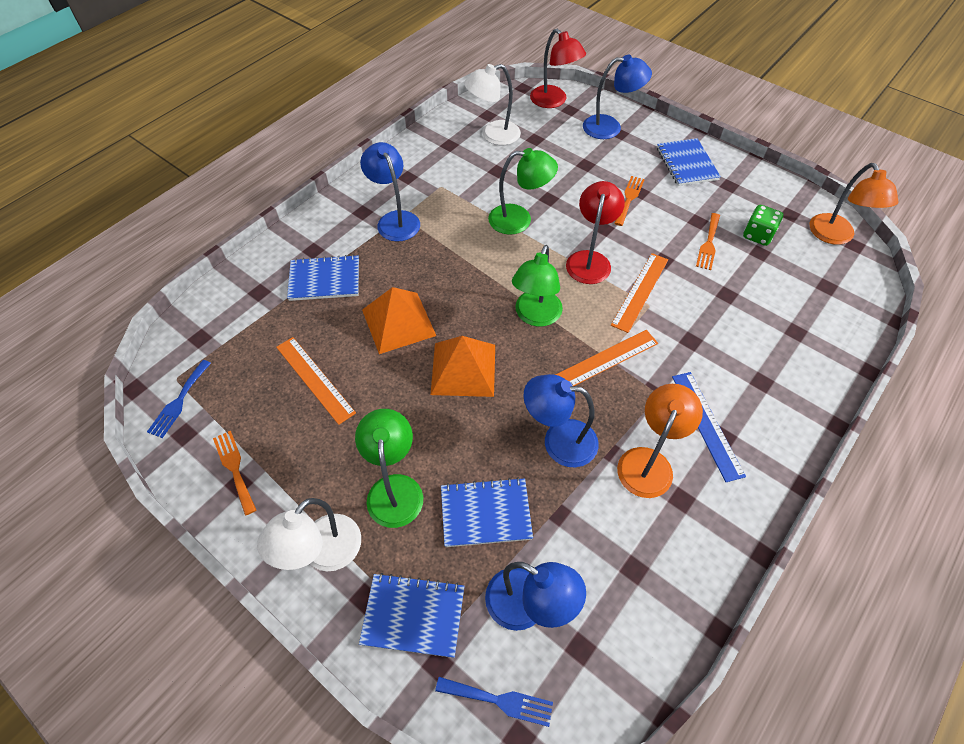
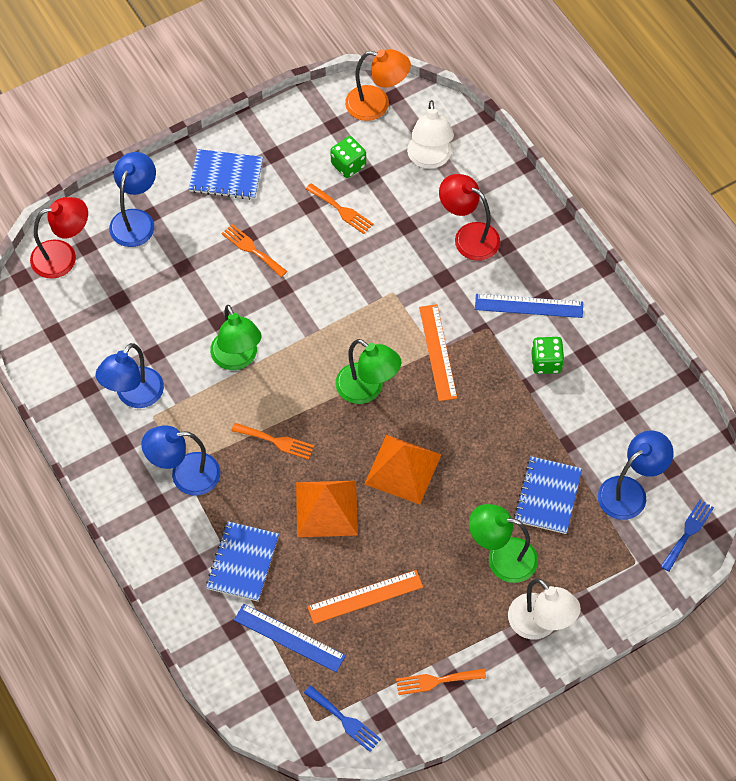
camera: 70 degrees left, 5 degrees up
(258, 333) = (289, 638): none -> blue ruler
(413, 615) = (611, 572): blue notebook -> none
(452, 267) = (276, 441): none -> orange fork
(493, 135) = (93, 338): white lamp -> white lamp (429, 159)
(519, 220) = (237, 359): green lamp -> green lamp turned 135 degrees clockwise
(558, 441) = (503, 420): blue lamp -> blue lamp (134, 396)
(590, 260) = (318, 317): red lamp -> red lamp (468, 236)
(640, 291) = (374, 292): orange ruler -> none
(649, 462) = (546, 362): orange lamp -> green dice

